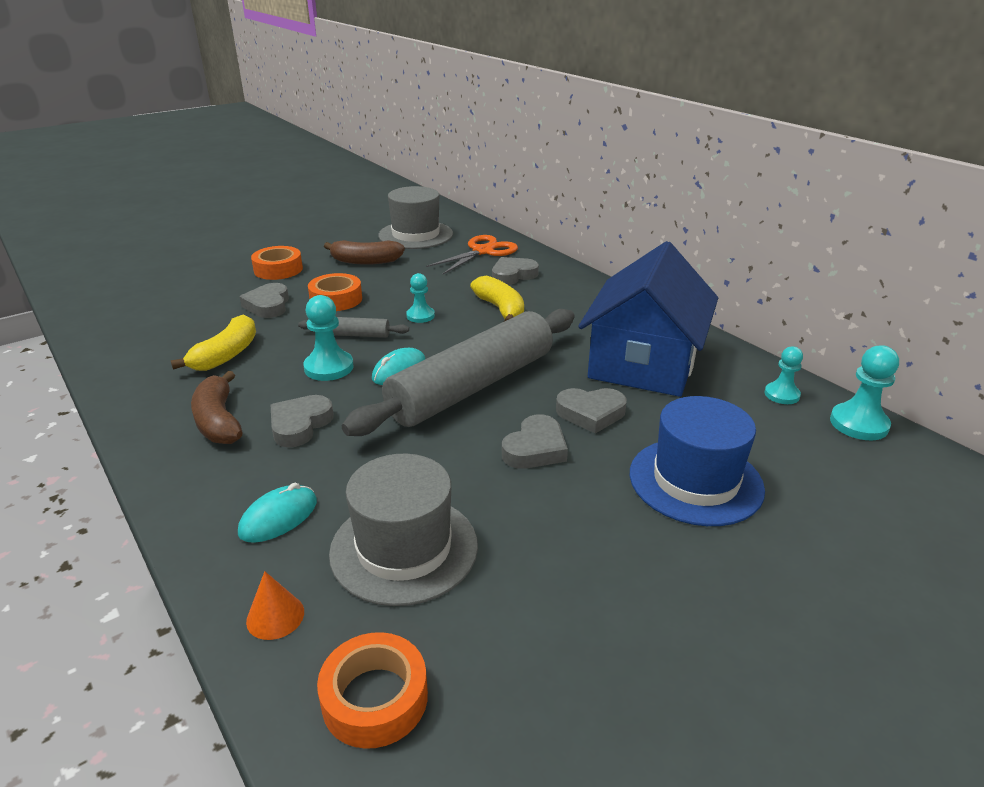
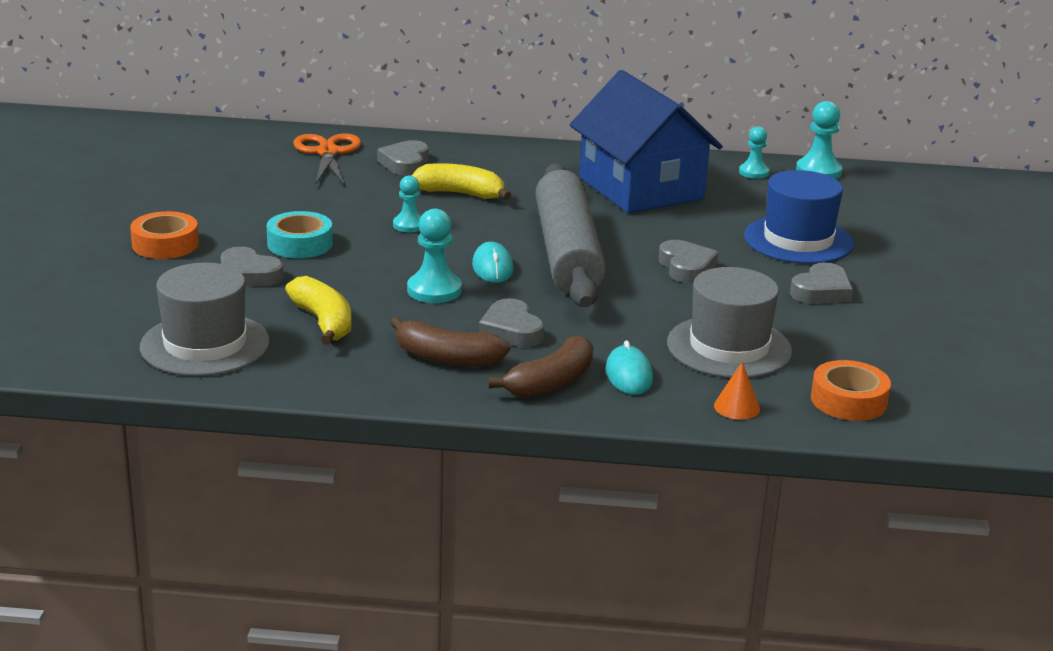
camera: 50 degrees left, 5 degrees down
(336, 299) = (300, 244): orange tape -> turquoise tape
(354, 335) = (391, 261): grey rolling pin -> none
(365, 261) = (236, 203): brown banana -> brown banana (551, 383)
(415, 235) = (220, 161): grey hat -> grey hat (205, 345)
(591, 413) = (674, 233): grey heart -> grey heart (821, 291)

